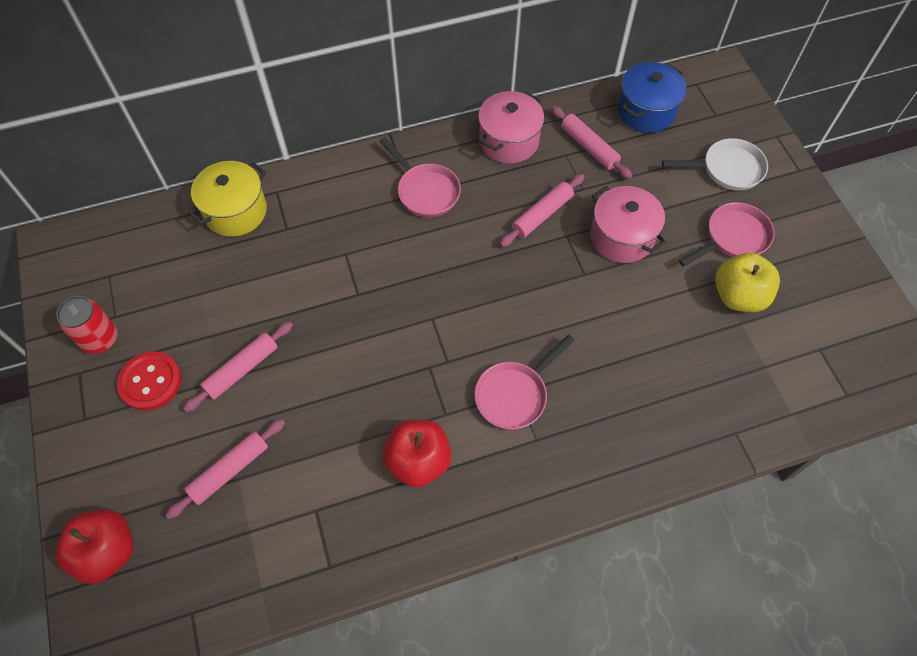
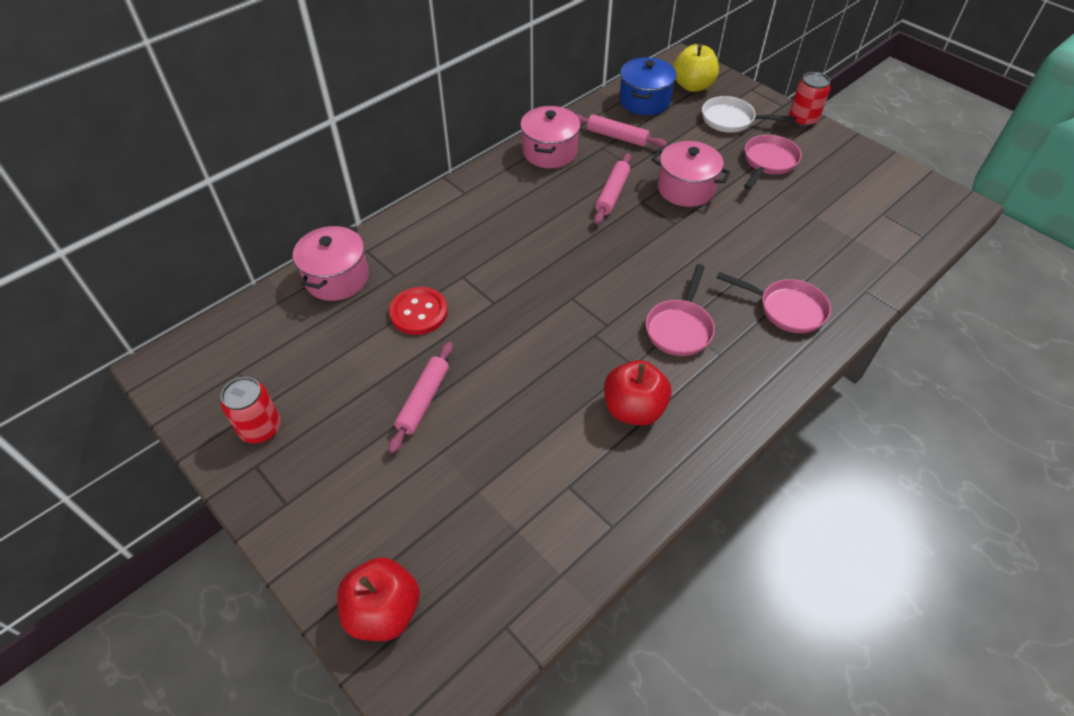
camera: 25 degrees left, 10 degrees down
(150, 382) = (337, 445): red button -> red button (418, 312)
(229, 470) = (465, 487): pink rolling pin -> none
(235, 211) = (337, 278): yellow pot -> pink pot
(425, 191) = (503, 208): pink pan -> pink pan (786, 309)
(727, 169) = (732, 120): white pan -> white pan turned 135 degrees counterclockwise
(738, 296) = (800, 199): yellow apple -> yellow apple (692, 86)
(810, 197) = (803, 119): none -> red can

